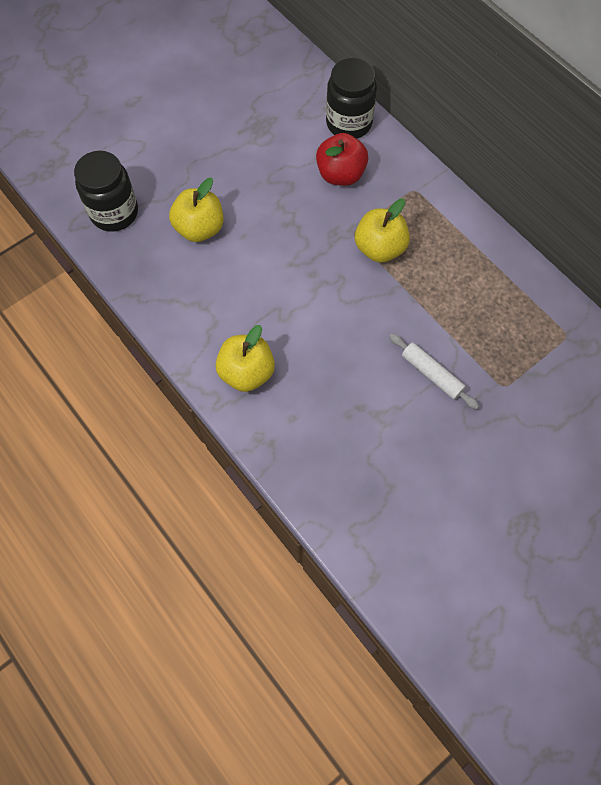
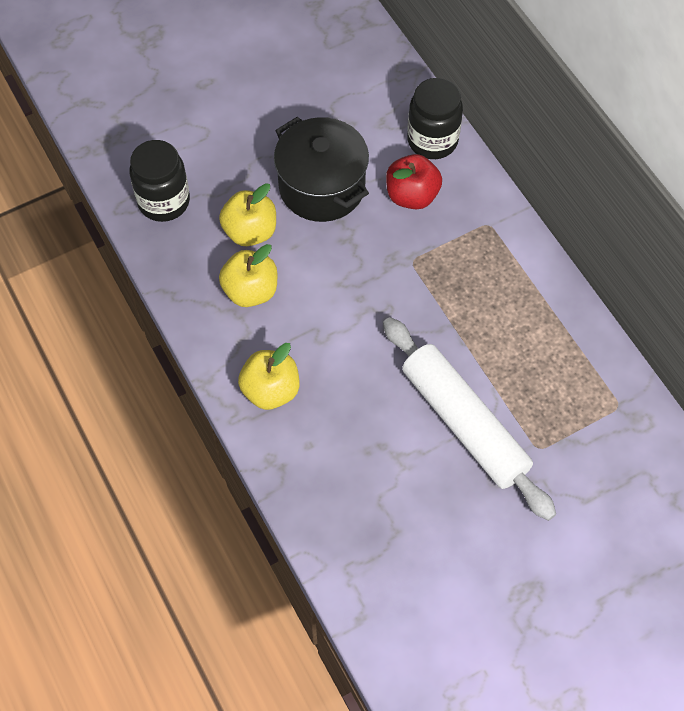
camera: 10 degrees right, 5 degrees down
(257, 178) = (322, 187): none -> black pot
(379, 248) = (437, 282): yellow apple -> yellow apple (250, 291)
(431, 374) = (464, 423): white rolling pin -> white rolling pin, size x2.16

